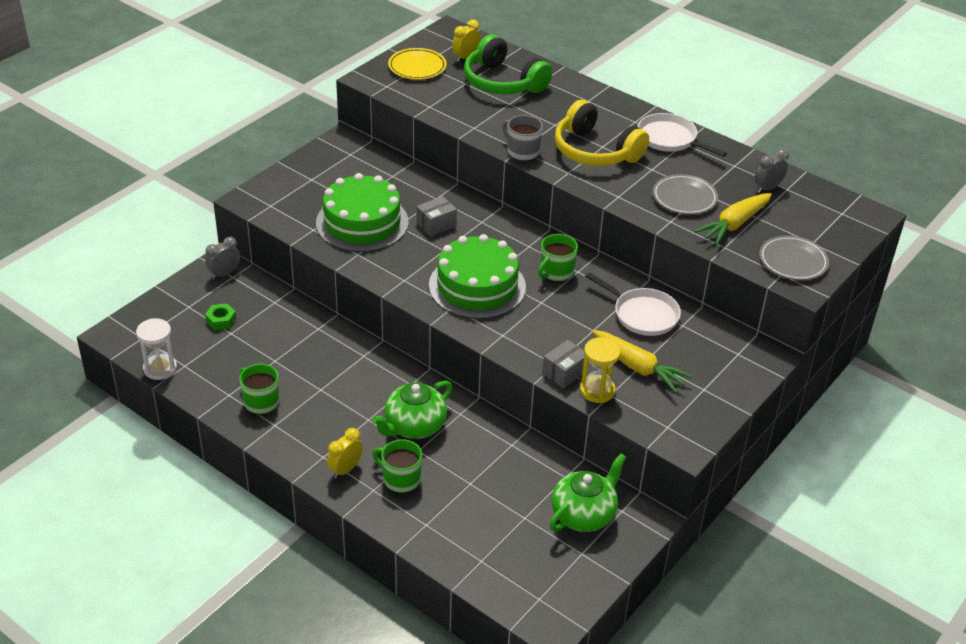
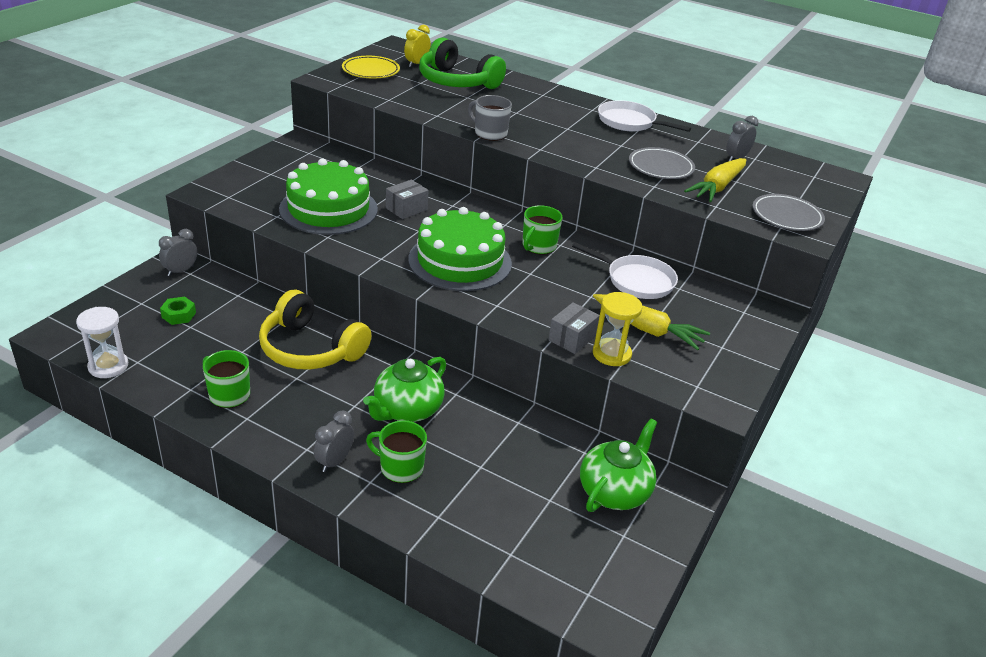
camera: 10 degrees left, 5 degrees down
(345, 469) = (335, 461): yellow clock -> grey clock
(595, 151) = (561, 132): yellow headphones -> yellow headphones (310, 349)

